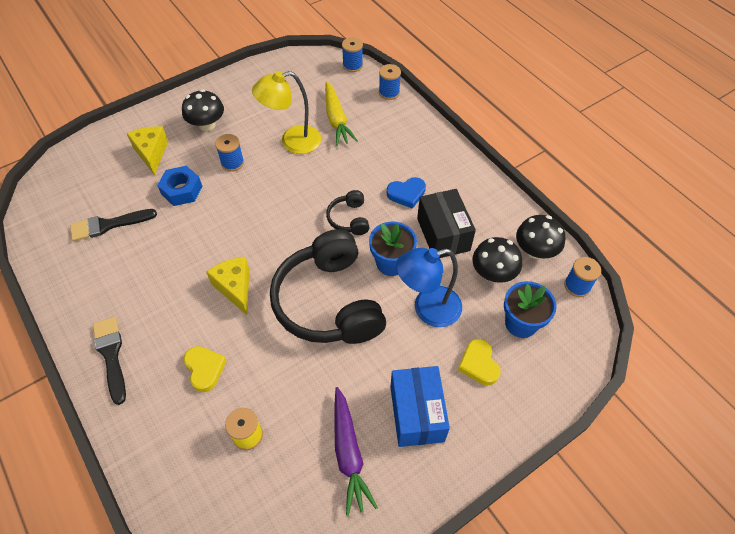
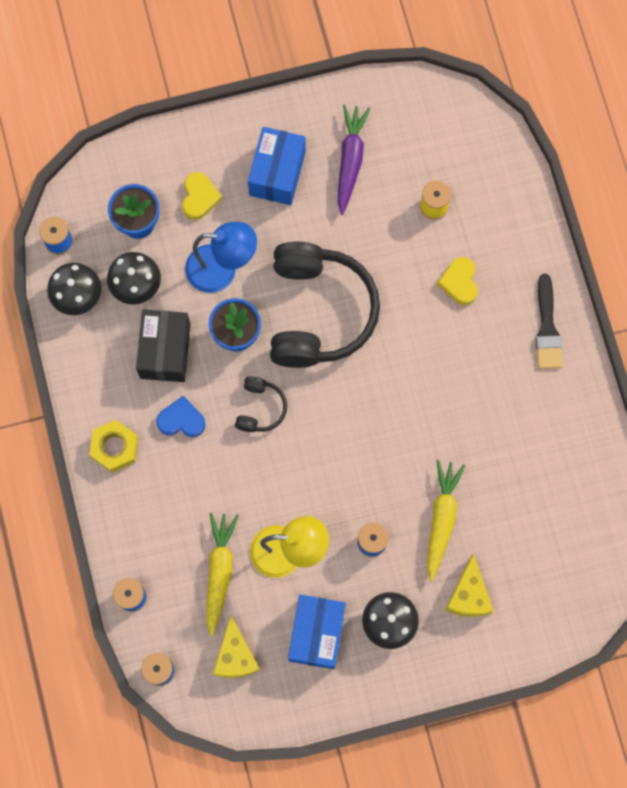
camera: 160 degrees left, 20 degrees up
(108, 225) = (534, 496): black brush -> none
(182, 190) = (441, 519): blue nut -> yellow carrot
(235, 288) = (409, 362): yellow cheese -> yellow cheese (235, 656)
(256, 107) = (316, 633): none -> blue box
(446, 164) = (115, 448): none -> yellow nut

